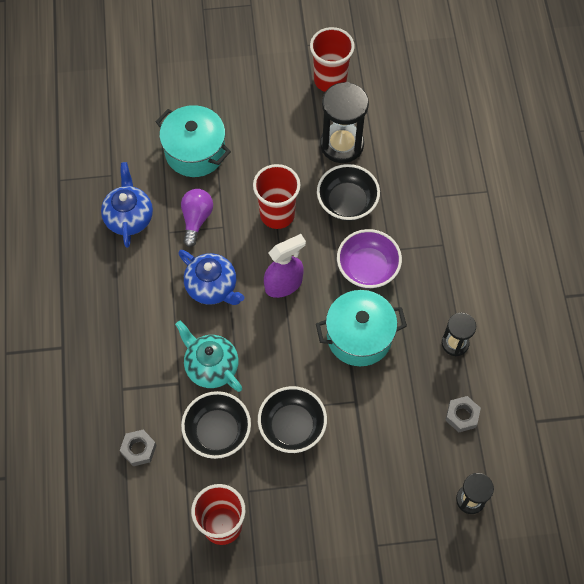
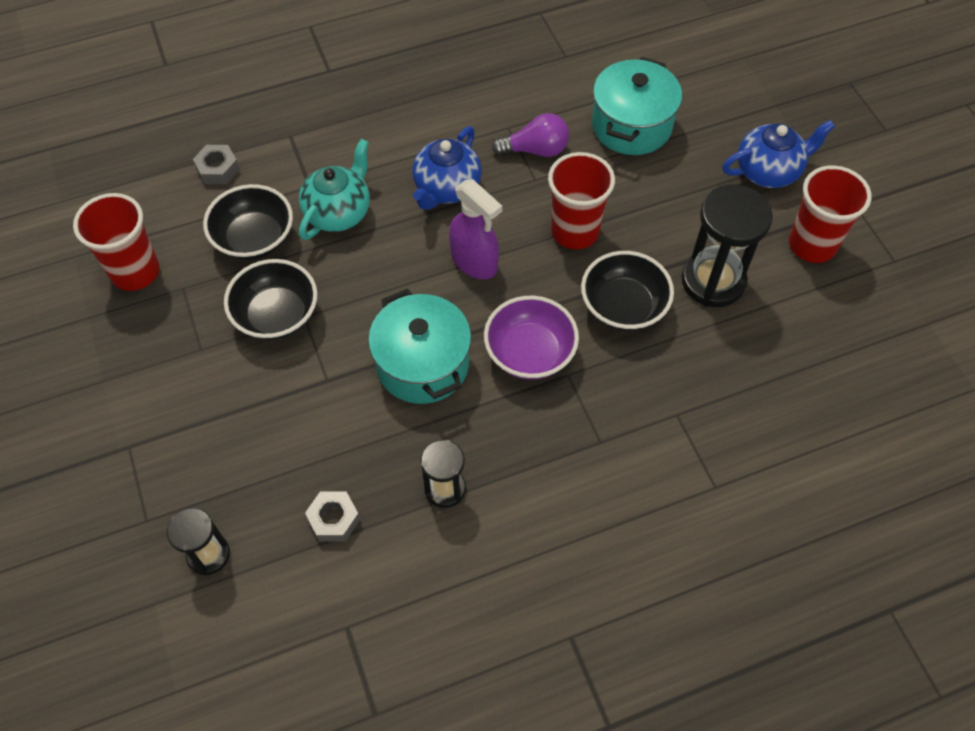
camera: 75 degrees right, 5 degrees down
(129, 217) = (514, 86): blue teapot -> blue teapot (768, 171)

